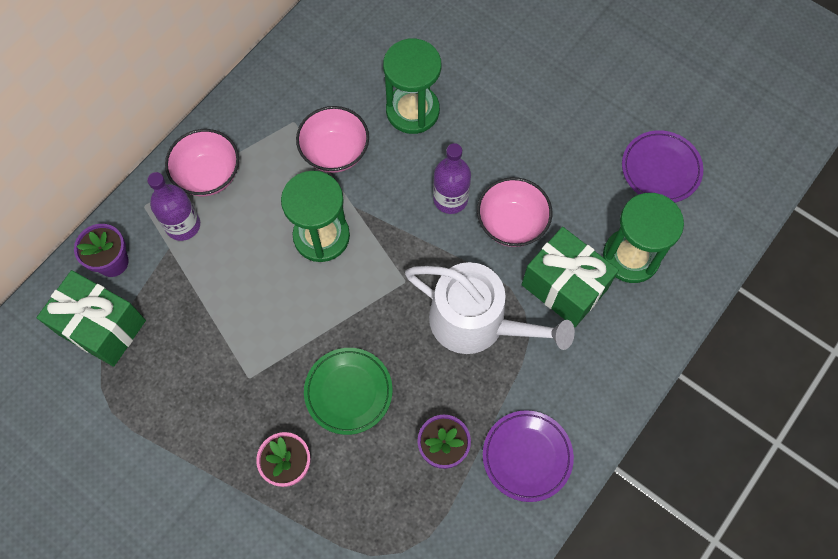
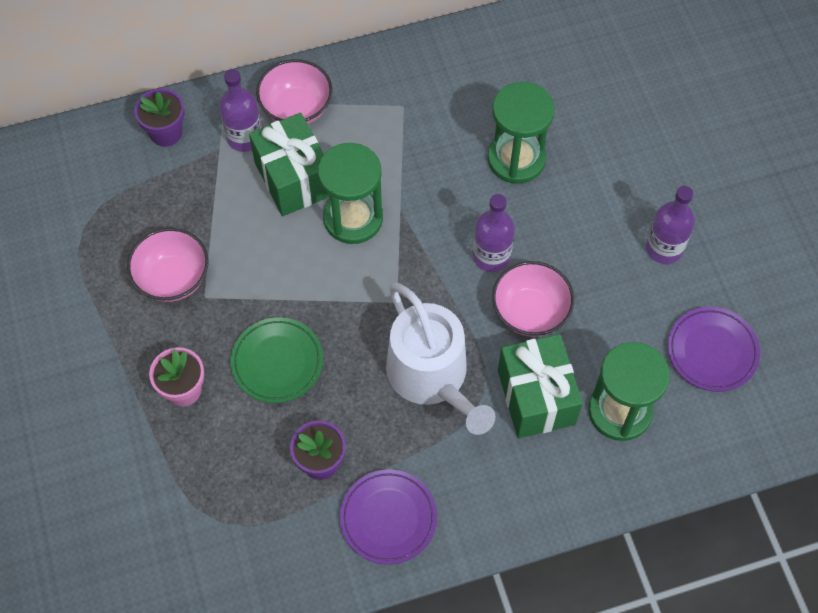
camera: 35 degrees right, 5 degrees down
(102, 327) = (119, 180): green gift -> green gift (293, 179)
(335, 152) = (419, 154): pink bowl -> pink bowl (173, 278)
(570, 113) = (664, 248): none -> purple bottle

